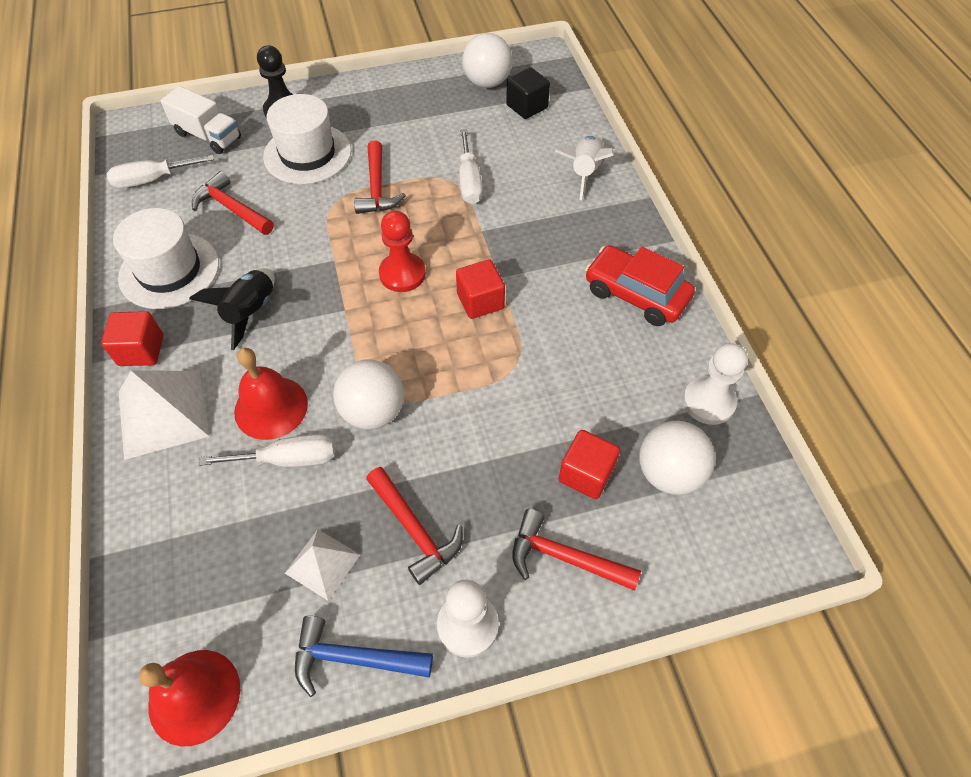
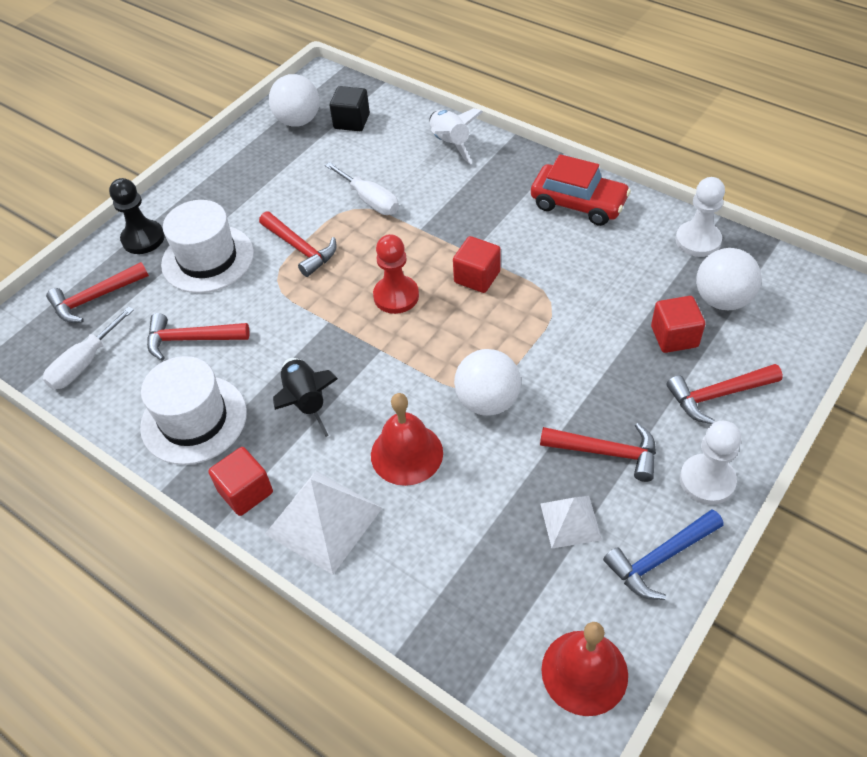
camera: 35 degrees left, 5 degrees down
(208, 136) = (95, 298): white truck -> red hammer
(288, 459) = (463, 477): white screwdriver -> none
(636, 294) = (578, 203): red car -> red car turned 150 degrees counterclockwise

